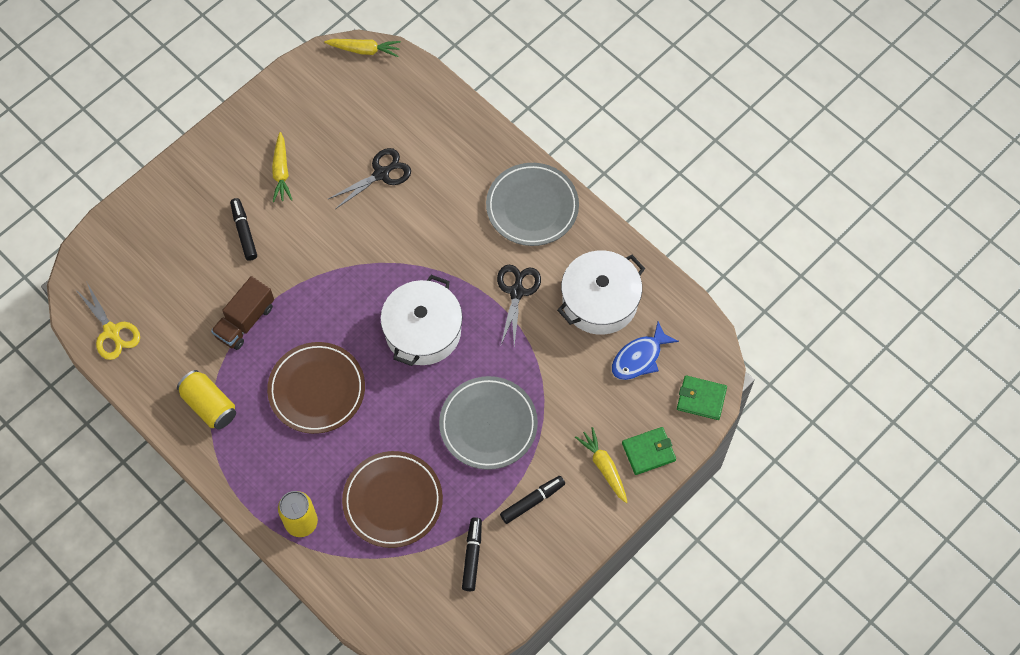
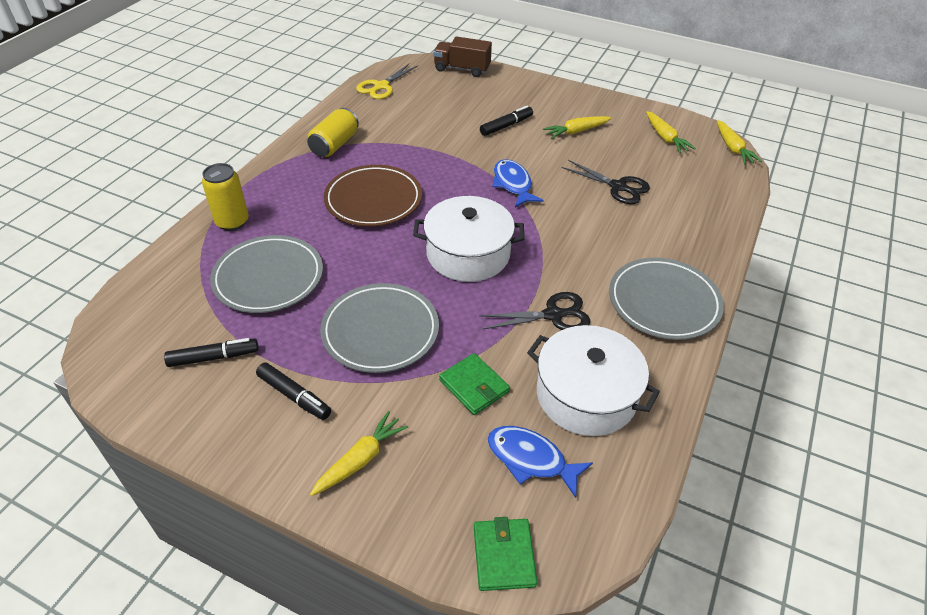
camera: 70 degrees right, 20 degrees down
(245, 321) = (423, 145): brown truck -> brown truck (462, 69)
(324, 98) = (665, 138): none -> yellow carrot
(342, 261) = (513, 184): none -> blue fish
(392, 501) = (268, 278): brown plate -> grey plate
(648, 452) = (398, 507): green wallet -> green wallet (474, 386)

